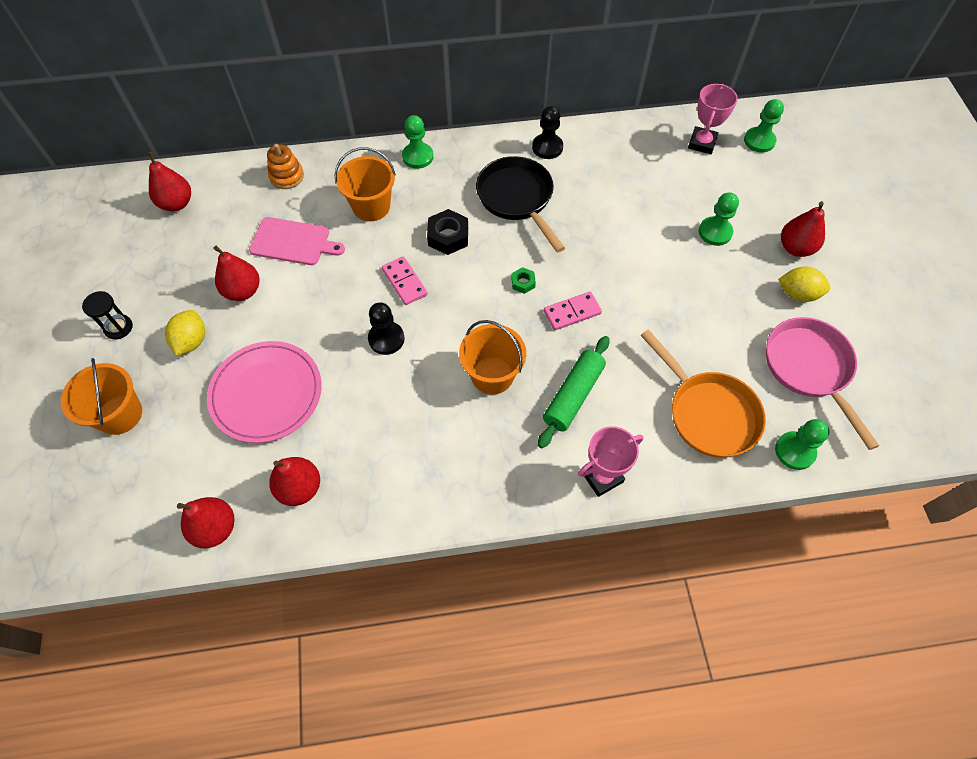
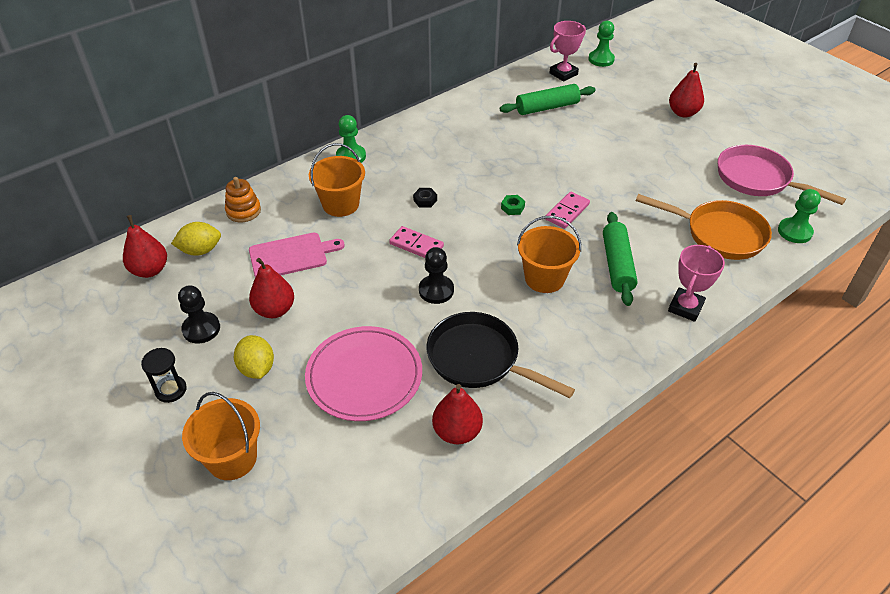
camera: 30 degrees left, 15 degrees down
(215, 528) = (406, 501): red pear -> none
(448, 236) = (425, 200): black nut -> black nut, size x0.55
(517, 199) = (458, 155): black pan -> black pan (479, 359)
(547, 147) = (452, 114): black pawn -> black pawn (201, 329)
(650, 179) = (547, 107): none -> green rolling pin
(702, 143) = (563, 74): pink trophy -> pink trophy turned 60 degrees clockwise
(715, 232) = (621, 123): green pawn -> none
(797, 294) = (709, 139): yellow lemon -> yellow lemon (200, 250)

